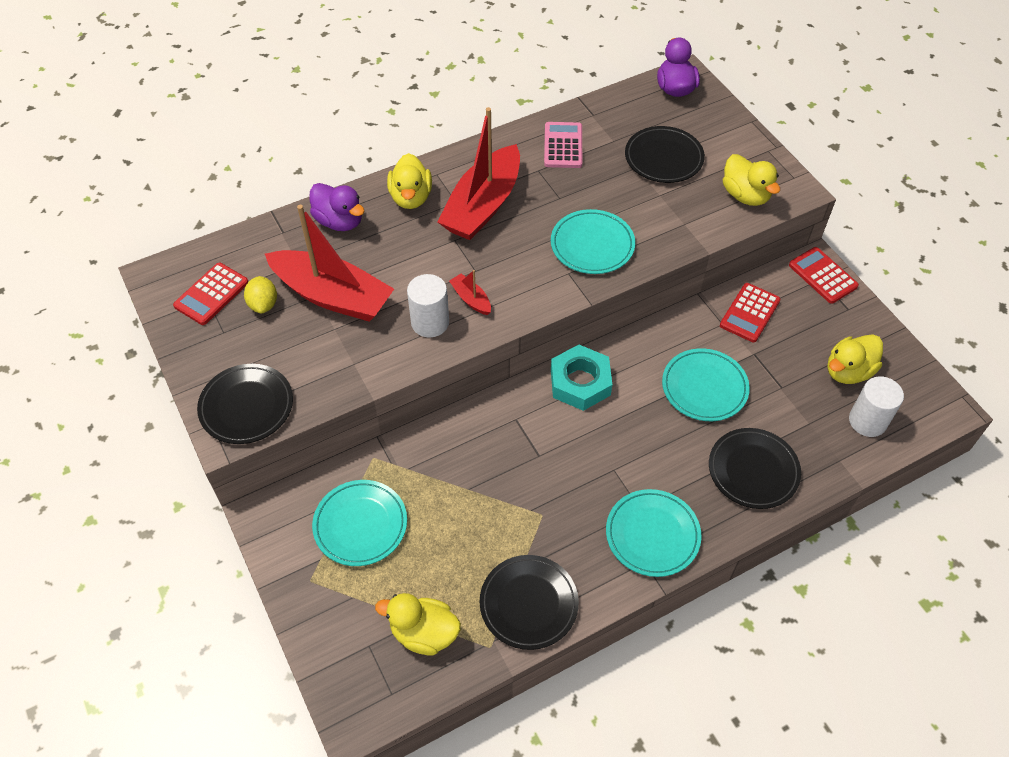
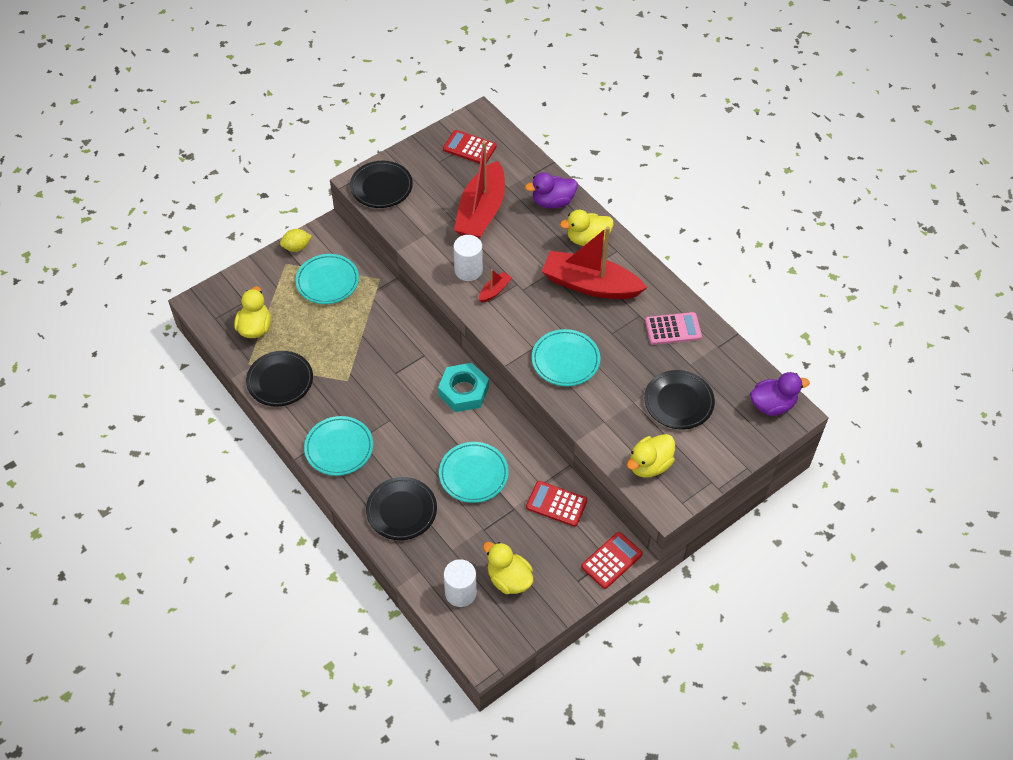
camera: 80 degrees right, 0 degrees up
(263, 304) = (466, 176): yellow lemon -> yellow lemon (297, 247)
(339, 221) = (552, 202): purple duck -> purple duck turned 45 degrees clockwise

